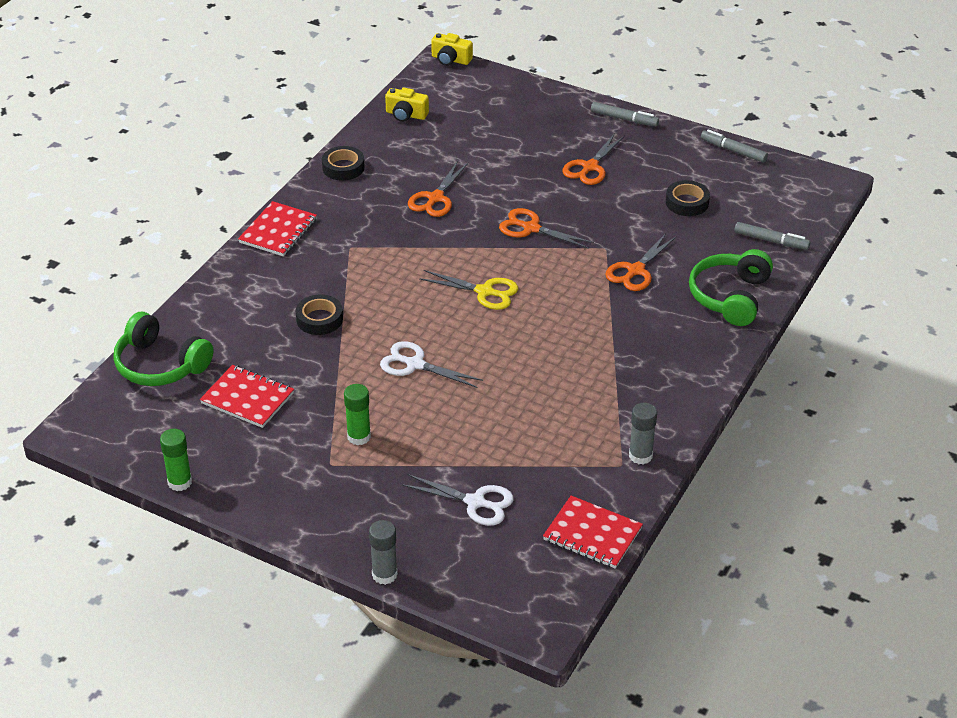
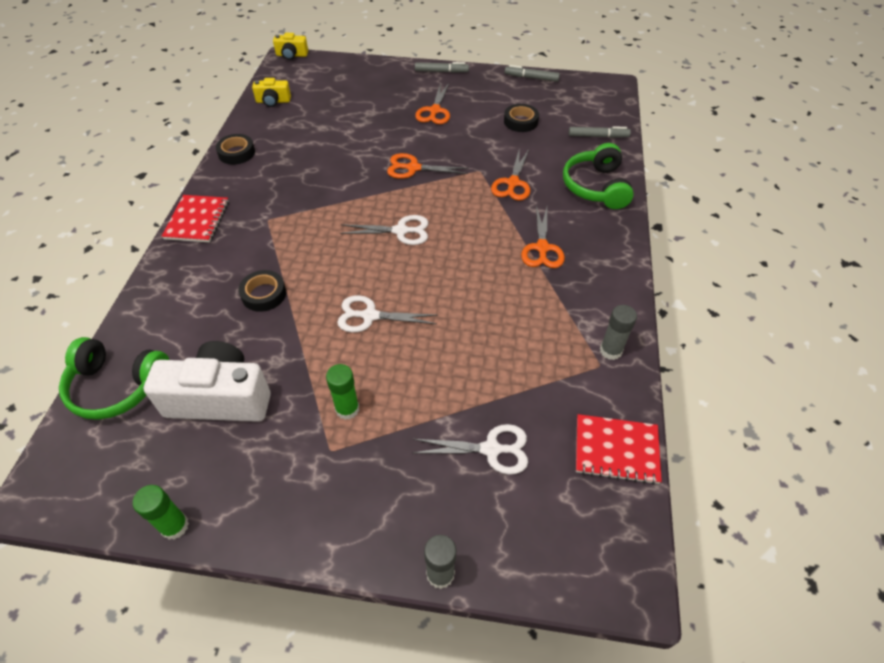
camera: 20 degrees left, 10 degrees up
(247, 398) = (220, 398): red notebook -> white camera
(435, 198) = (324, 161): orange scissors -> orange scissors (542, 248)
(484, 292) = (400, 231): yellow scissors -> white scissors

